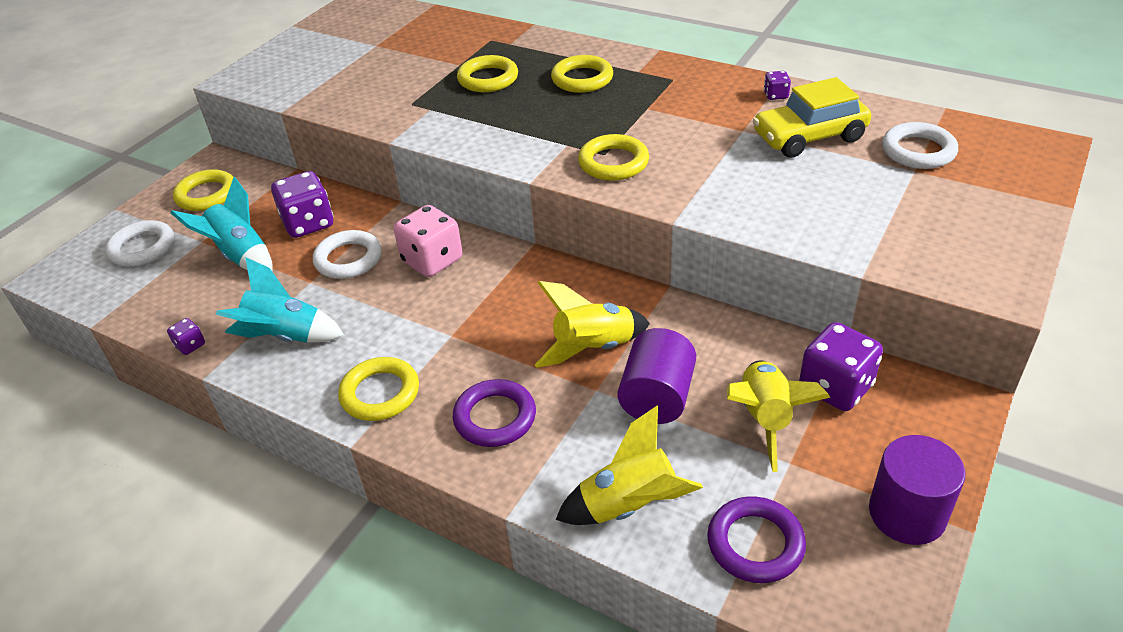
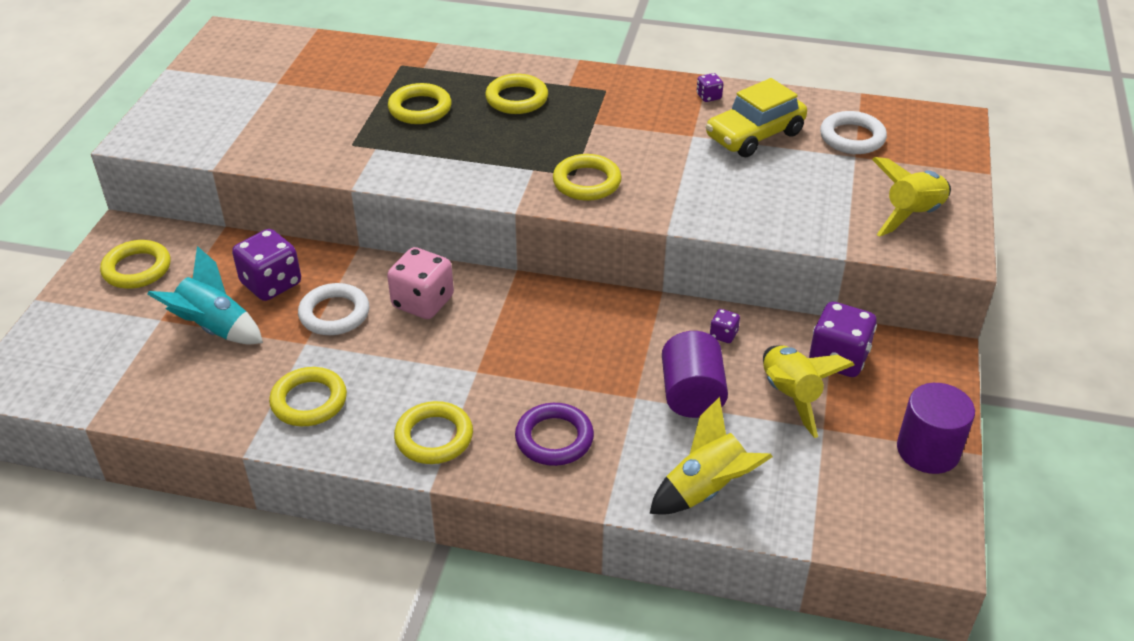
camera: 20 degrees left, 0 degrees up
(142, 248) = (95, 337): white ring -> none
(190, 345) = (211, 427): purple dice -> purple dice (723, 335)
(285, 337) = (309, 401): turquoise rocket -> yellow ring
(593, 348) = (617, 361): yellow rocket -> yellow rocket (912, 215)
(755, 543) = (820, 498): purple ring -> none

